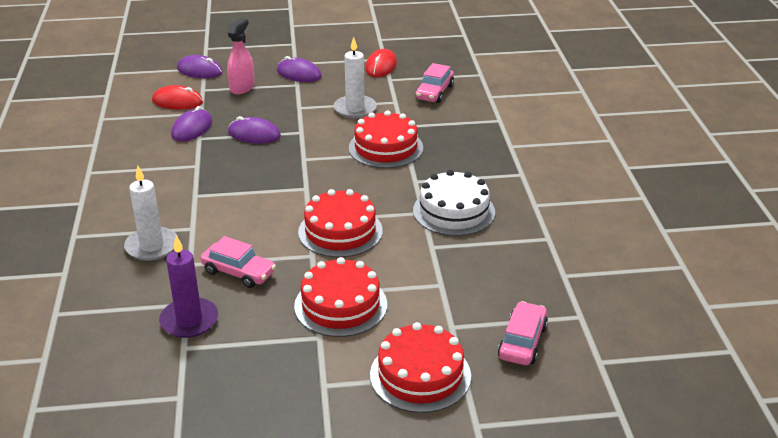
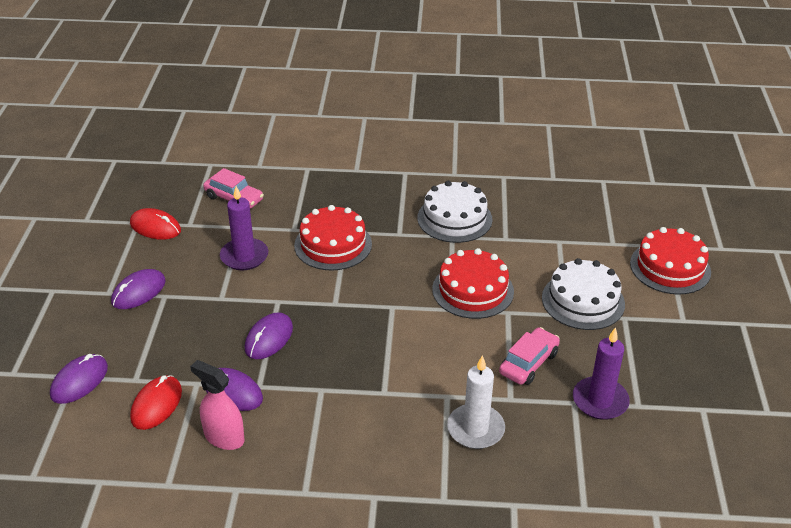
camera: 80 degrees left, 5 degrees up
(242, 87) = (148, 343): pink spray bottle -> pink spray bottle (224, 437)
(340, 305) = (583, 301): red cake -> white cake
(355, 109) = (244, 256): white candle -> purple candle
(522, 342) = (631, 212): pink car -> none

